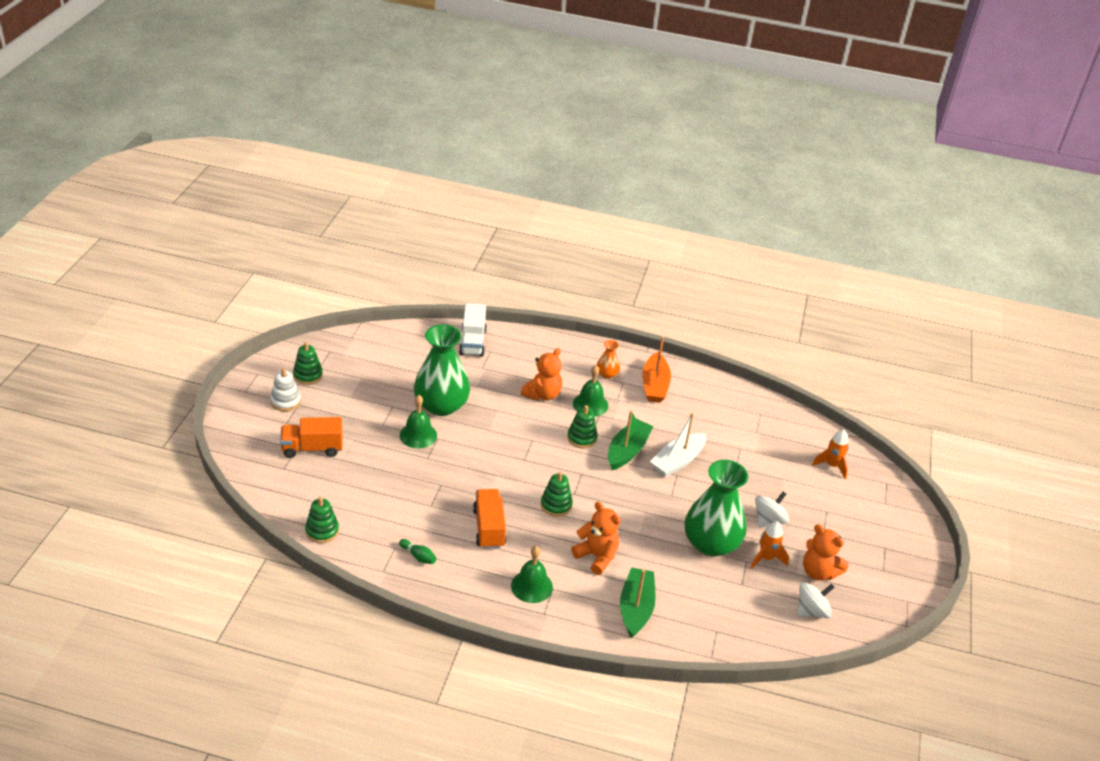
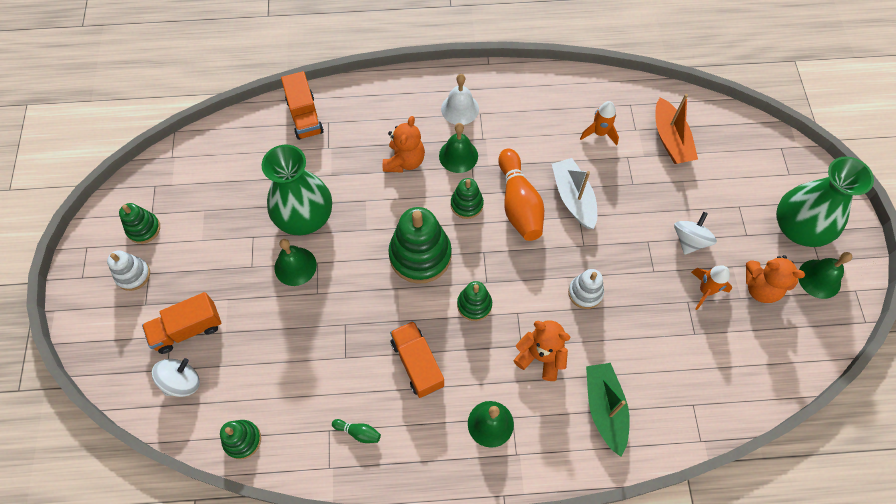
camera: 15 degrees left, 25 degrees up
(472, 342) = (305, 116): white truck -> orange truck
(526, 459) = (420, 255): none -> green stacking toy
(607, 374) = (460, 109): orange vase -> white bell
(627, 451) = (518, 204): green boat -> orange bowling pin
(654, 385) = (513, 106): orange boat -> orange boat (670, 139)
(657, 527) = (585, 293): none -> white stacking toy
(677, 461) = (573, 198): white boat -> white boat turned 135 degrees clockwise
(711, 543) = (645, 293): green vase -> green vase (799, 227)
(811, 611) = (772, 340): white spinning top -> white spinning top (182, 382)
(832, 466) = (722, 146): orange rocket -> orange rocket (599, 133)
(877, 582) = (819, 278): none -> green bell

